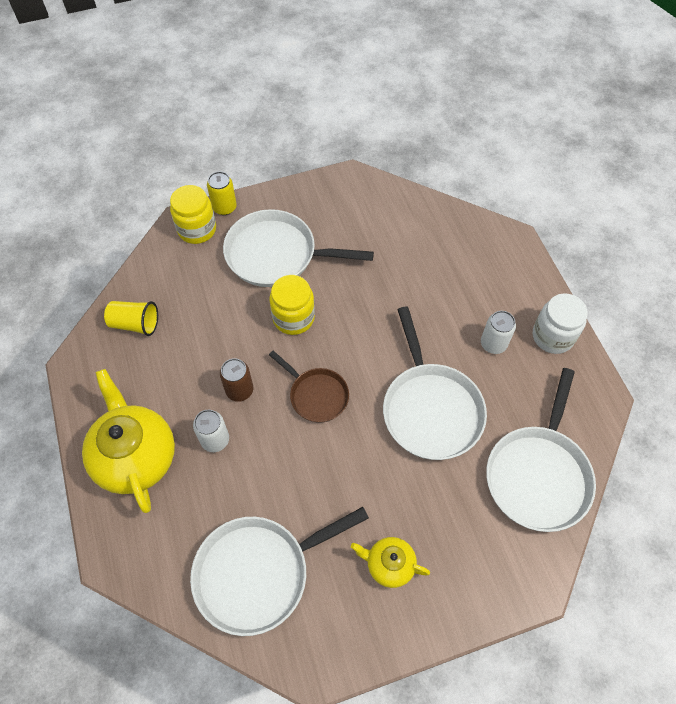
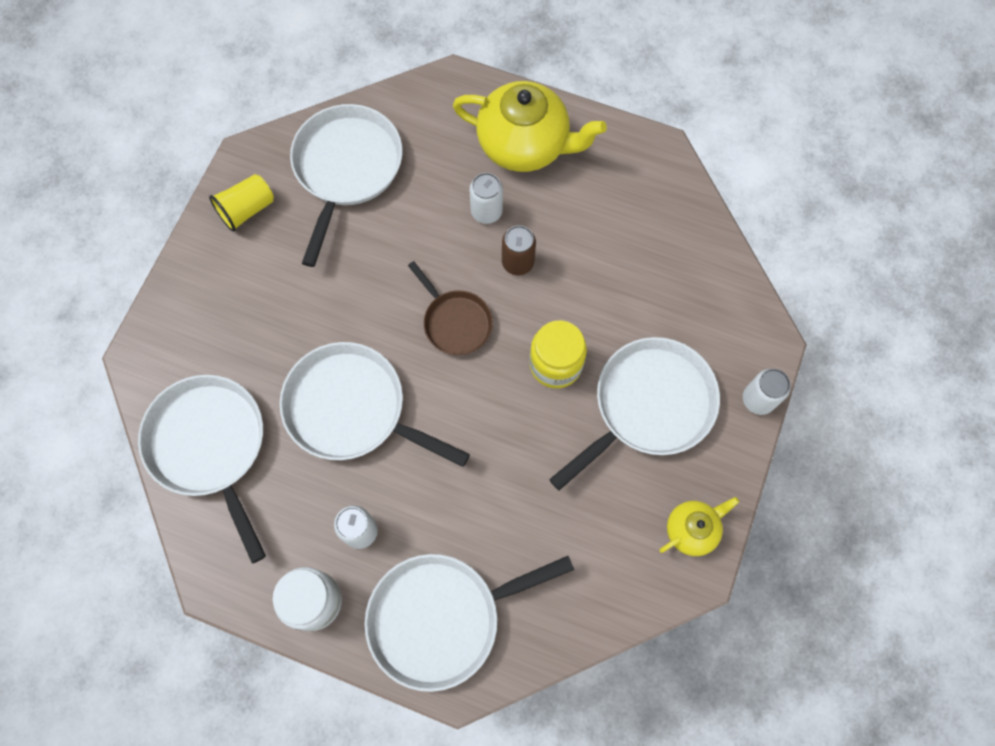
camera: 130 degrees right, 10 degrees up
(135, 324) = (667, 222): yellow cup -> yellow cup (247, 210)
(197, 229) = (747, 351): yellow jar -> none
(224, 207) = (758, 399): yellow can -> white can
(316, 395) = (455, 322): brown pan -> brown pan turned 120 degrees counterclockwise
(389, 565) = (261, 263): yellow teapot -> yellow teapot (692, 530)
(492, 269) = (441, 618): none -> white pan

